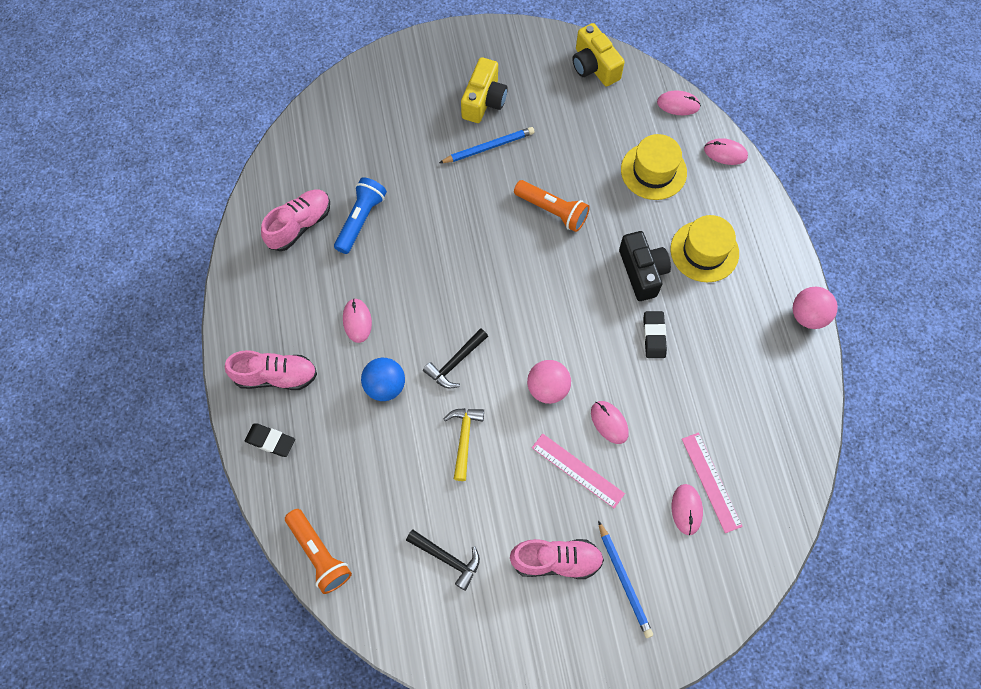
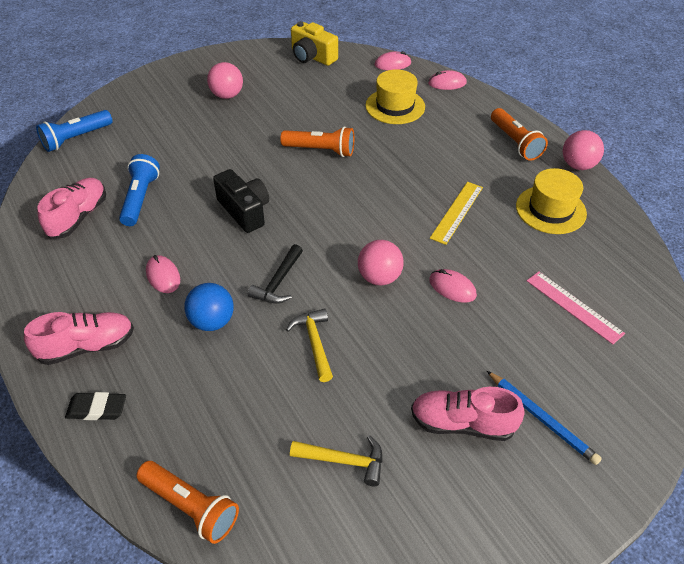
camera: 20 degrees left, 20 degrees down
(319, 119) = (76, 138): none -> blue flashlight
(447, 558) = (344, 461): black hammer -> yellow hammer
(484, 101) = (227, 95): yellow camera -> pink ball
(488, 147) = (244, 123): blue pencil -> none
(556, 560) = (462, 423): pink shoe -> pink shoe turned 150 degrees counterclockwise
(577, 470) = (442, 335): pink ruler -> none
(642, 272) = (421, 171): black camera -> black camera (244, 211)
(654, 336) = (457, 212): black eraser -> yellow ruler
(686, 509) = (565, 336): pink mouse -> none
(704, 251) = (466, 145): yellow hat -> yellow hat (550, 210)
(757, 263) = (515, 142): none -> orange flashlight

